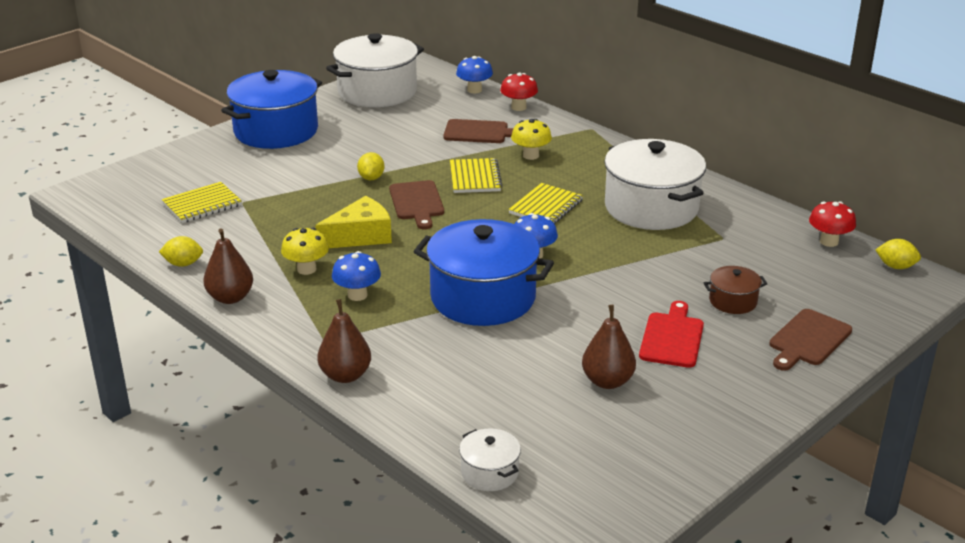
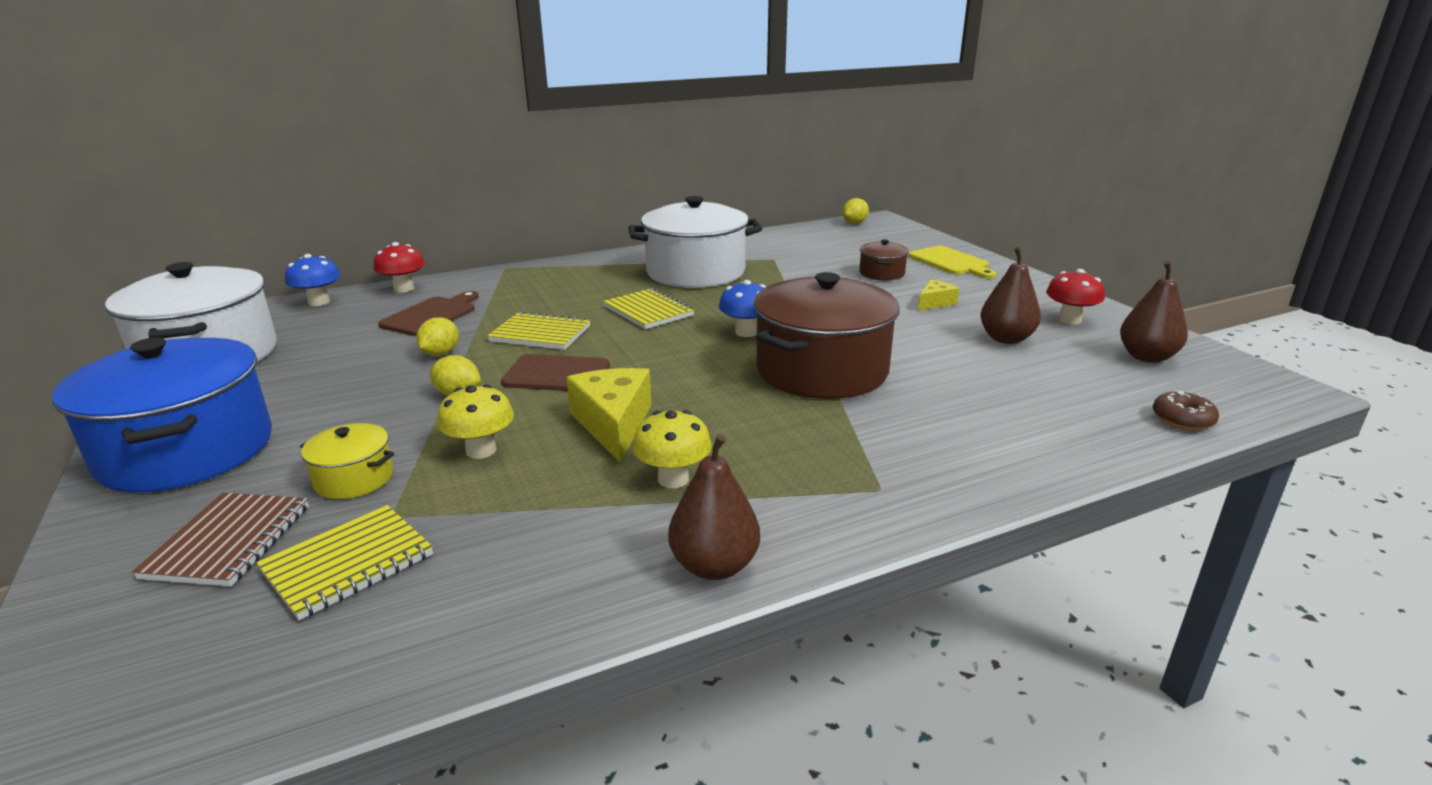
camera: 70 degrees left, 5 degrees down
(183, 264) = (554, 613): yellow lemon -> yellow lemon (440, 353)
(202, 205) = (348, 563): yellow notebook -> yellow notebook turned 60 degrees clockwise
(208, 172) = (229, 541): none -> brown notebook
(269, 181) = (354, 479): none -> yellow pot
(345, 375) = (977, 484): brown pear -> brown pear (1146, 357)
(357, 295) = (772, 448): blue mushroom -> none
(483, 298) = (822, 370): blue pot -> brown pot
(489, 472) = (1182, 420): white pot -> brown donut
(531, 155) = (526, 300): yellow mushroom -> yellow mushroom (481, 450)
(672, 338) = (935, 303): red cutting board -> yellow cheese
(808, 339) = (950, 262): brown cutting board -> yellow cutting board
(829, 242) = (805, 232): red mushroom -> red mushroom (1069, 320)

